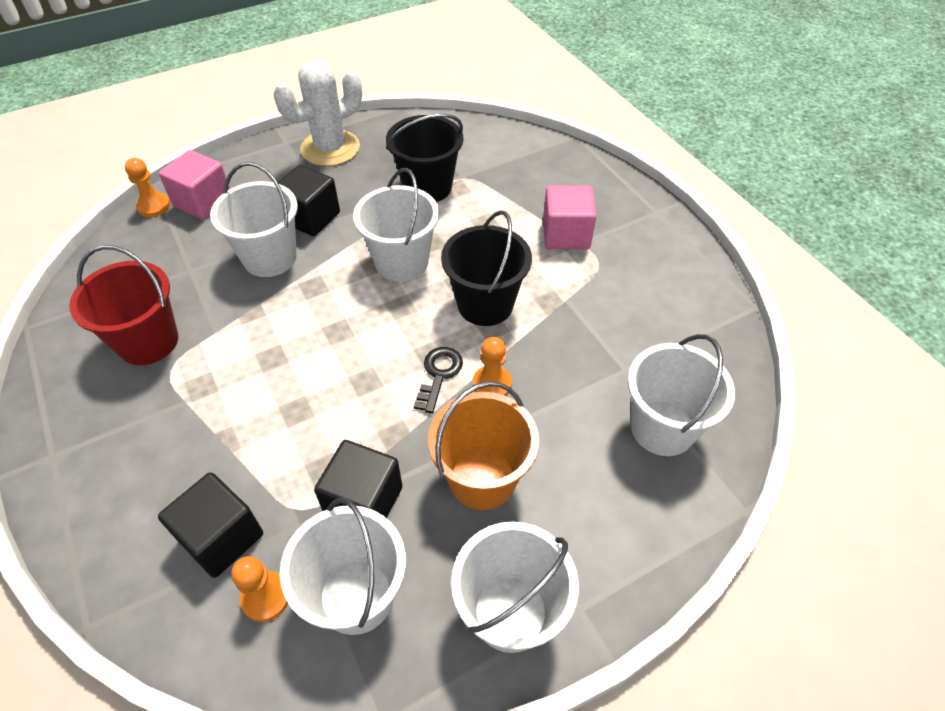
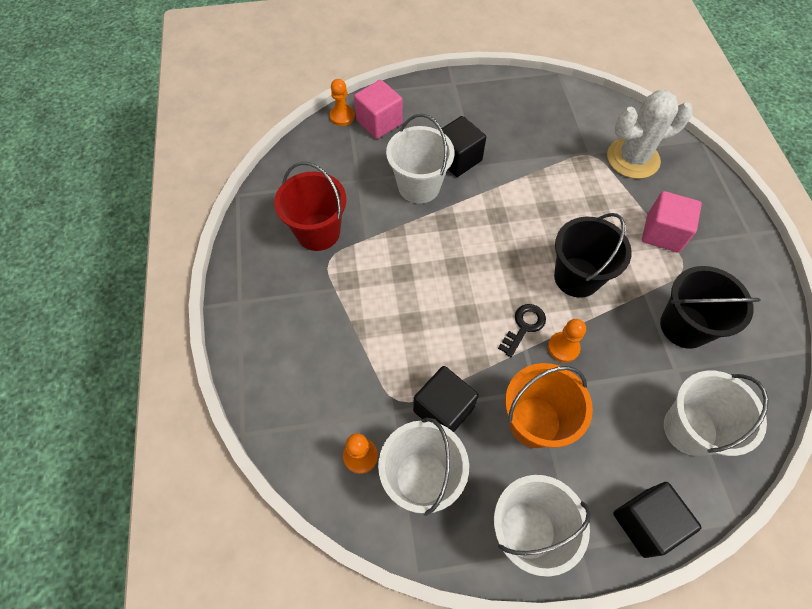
camera: 20 degrees right, 10 degrees up
(222, 537) = (340, 402): black cube -> black cube (645, 522)
(330, 148) = (487, 98): white cactus -> white cactus (633, 159)
(401, 262) = (519, 219): white bucket -> none
(427, 187) = (558, 156): black bucket -> black bucket (684, 326)

